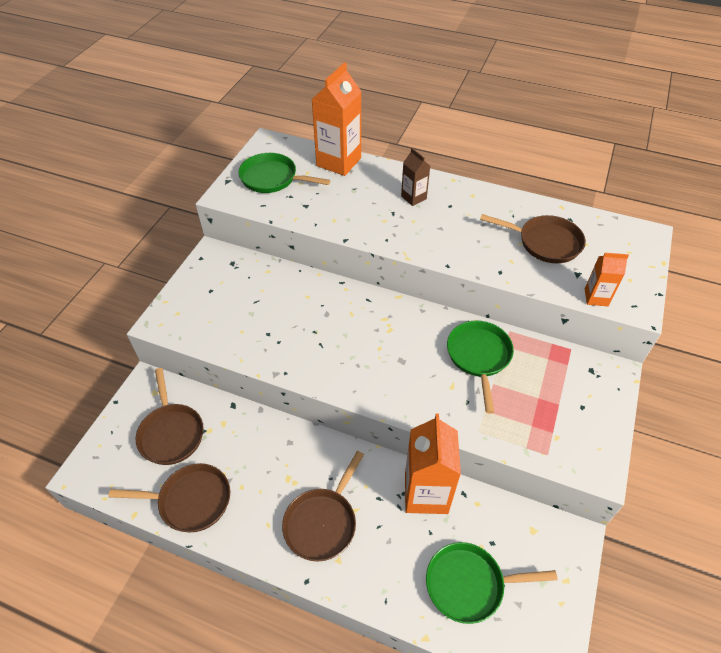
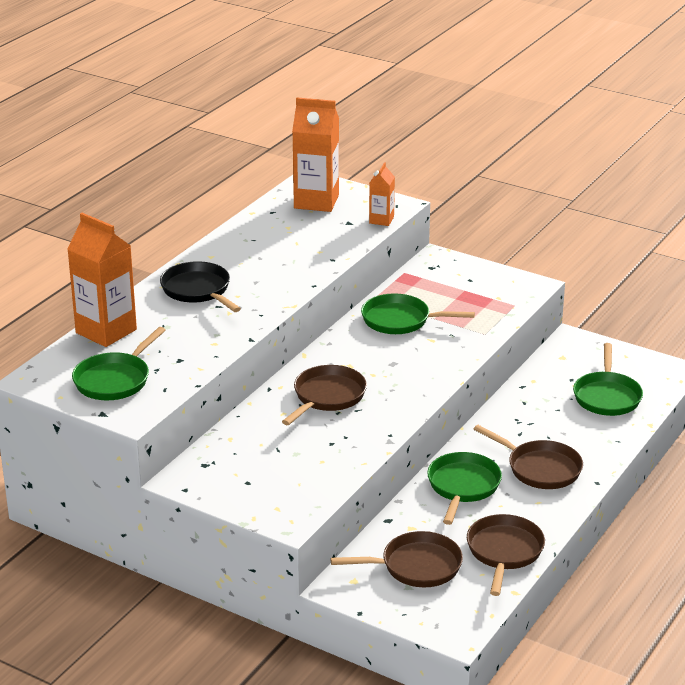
camera: 80 degrees left, 20 degrees down
(285, 456) = (462, 487): none -> green pan
(413, 197) = (198, 290): brown carton -> black pan
(426, 493) = (518, 406): orange carton -> orange carton (316, 201)
(545, 242) = (301, 230): brown pan -> brown pan (327, 397)

